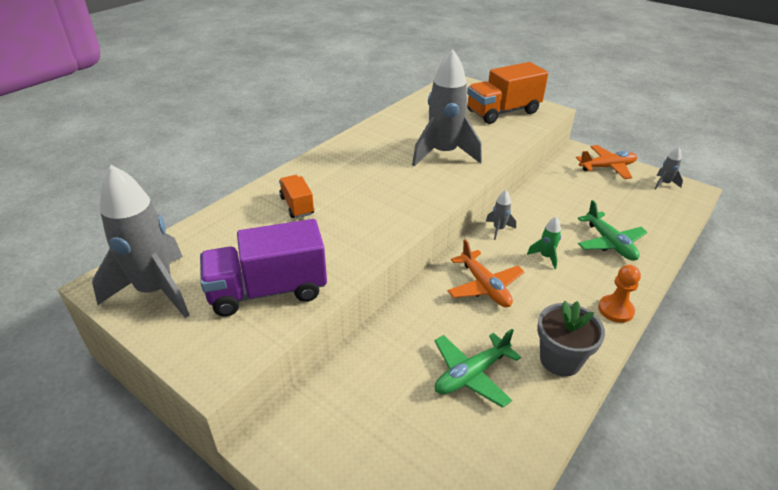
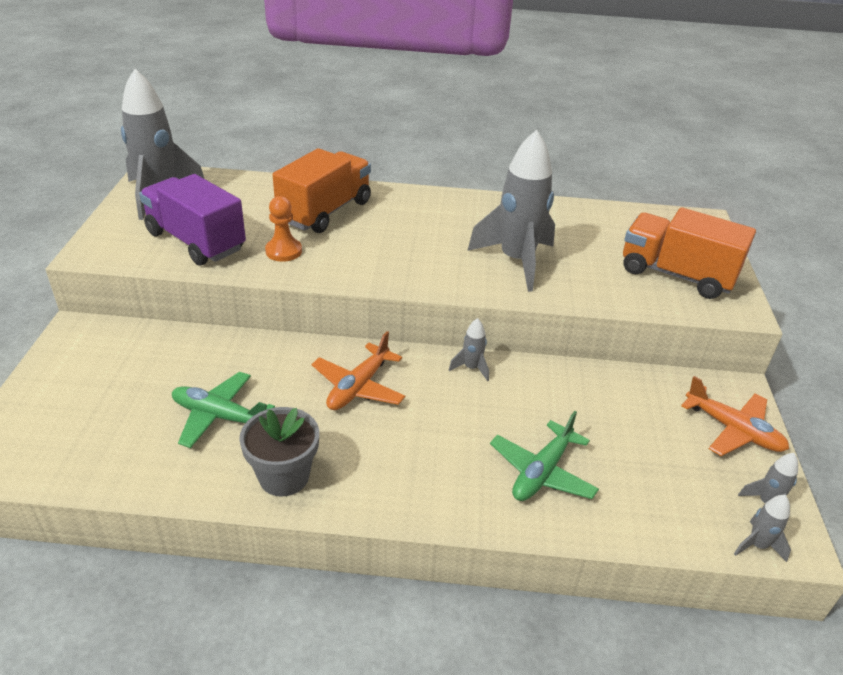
camera: 55 degrees right, 0 degrees up
(297, 206) = (325, 211): orange truck -> orange truck, size x1.89
(545, 257) = (455, 420): green rocket -> none
(615, 310) = (406, 506): orange pawn -> orange pawn (283, 251)
(691, 200) = (757, 545): none -> grey rocket

